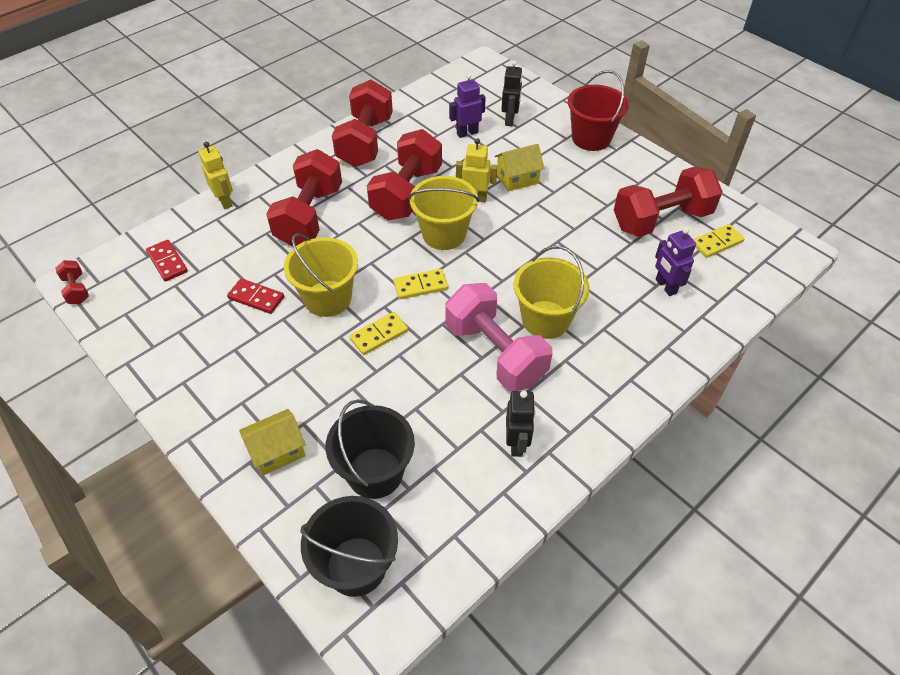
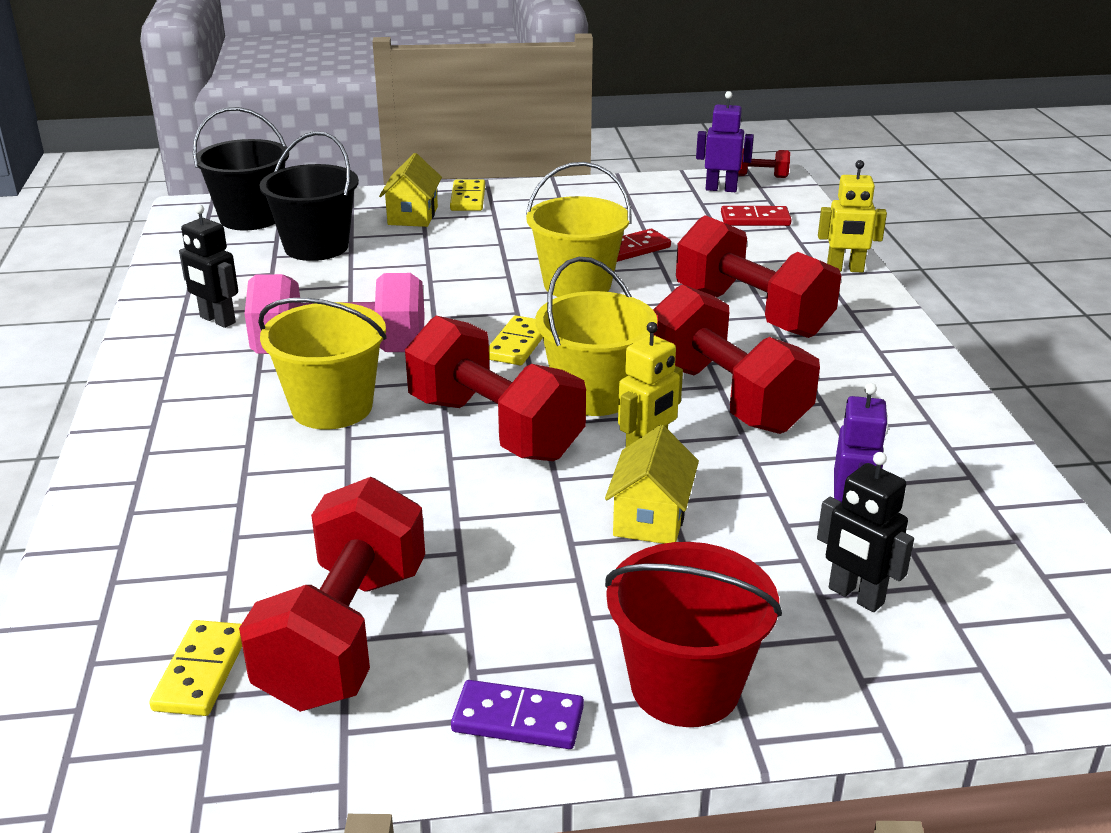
camera: 125 degrees right, 20 degrees down
(365, 142) = (908, 405): red dumbbell -> red dumbbell (494, 428)
(379, 335) = (477, 296): yellow domino -> yellow domino (467, 198)
(644, 164) = (518, 719): none -> purple domino
(665, 286) = (219, 543): purple robot -> purple robot (721, 189)

